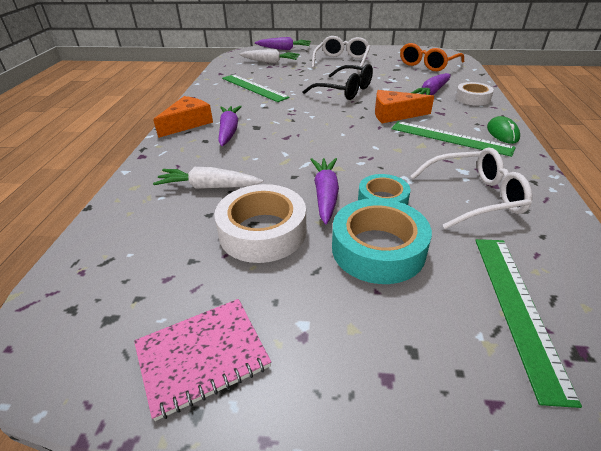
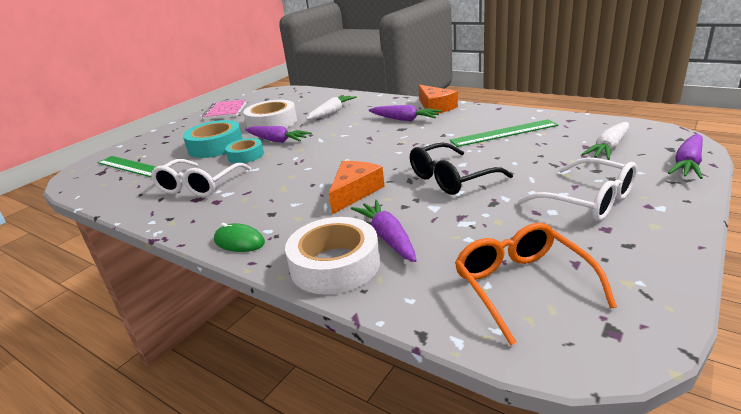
camera: 120 degrees right, 10 degrees down
(450, 138) = (273, 206): green ruler -> none
(472, 98) = (335, 265): white tape -> white tape, size x1.62

